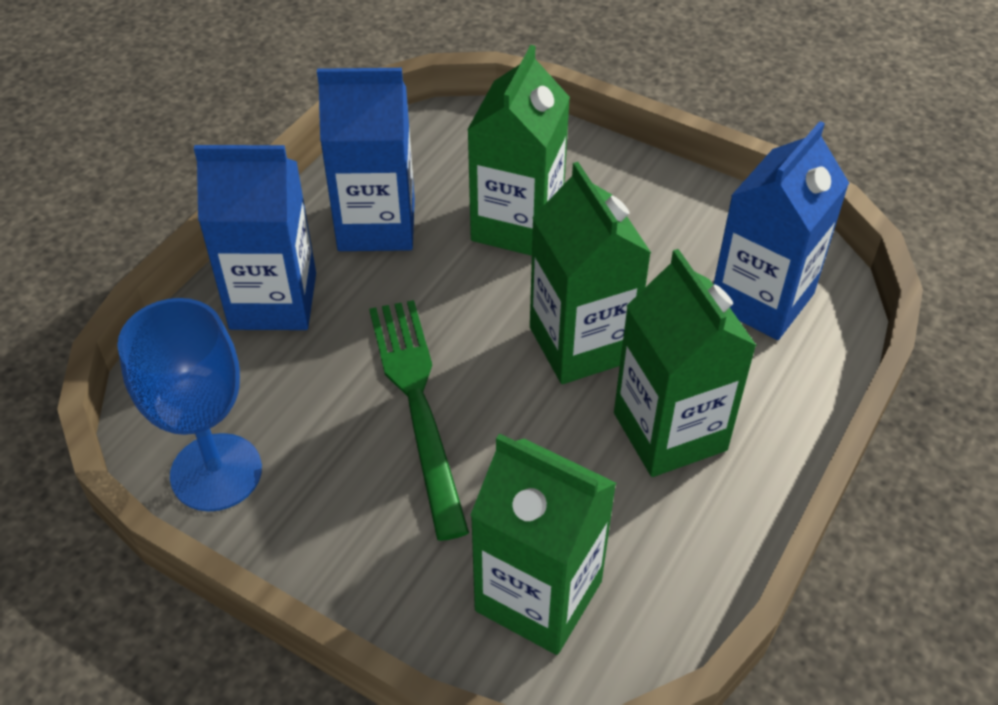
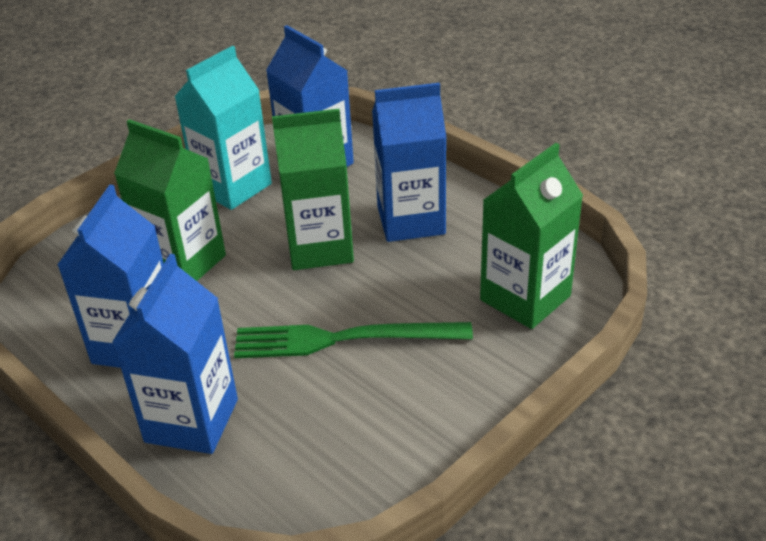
camera: 75 degrees left, 10 degrees down
(216, 472) = (371, 470): blue goblet -> none
(670, 431) = (411, 220): green carton -> blue carton
(676, 229) = (233, 187): none -> turquoise carton

